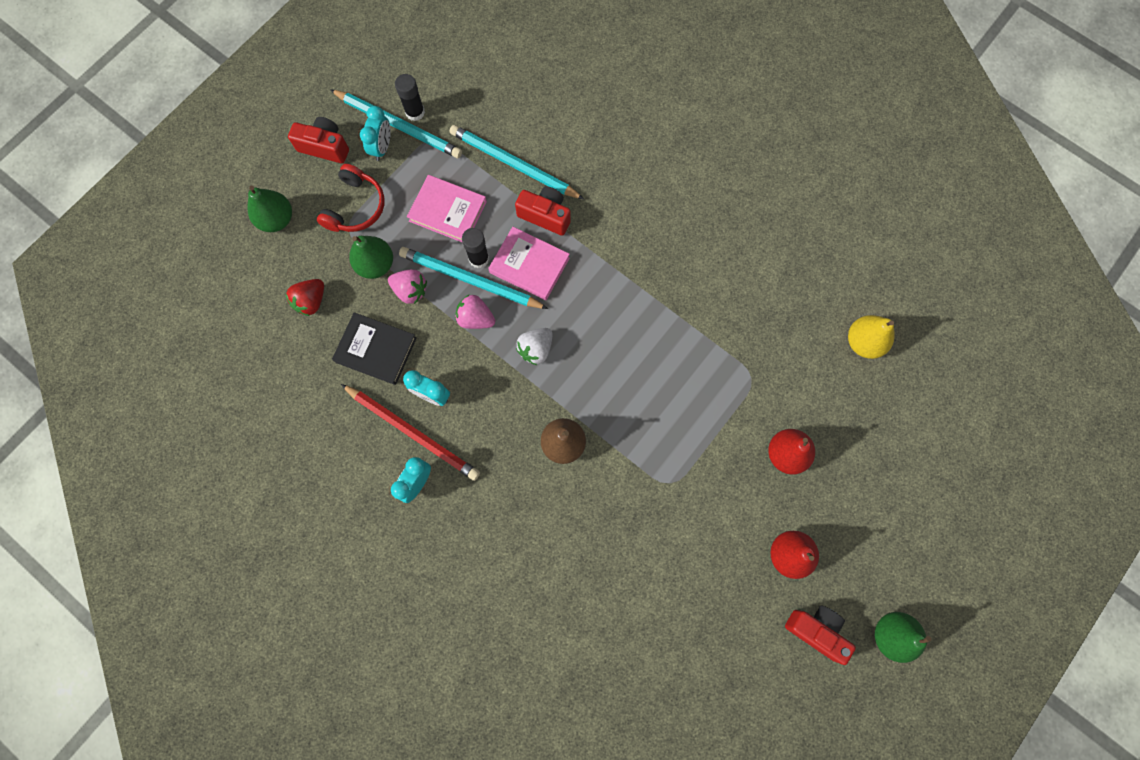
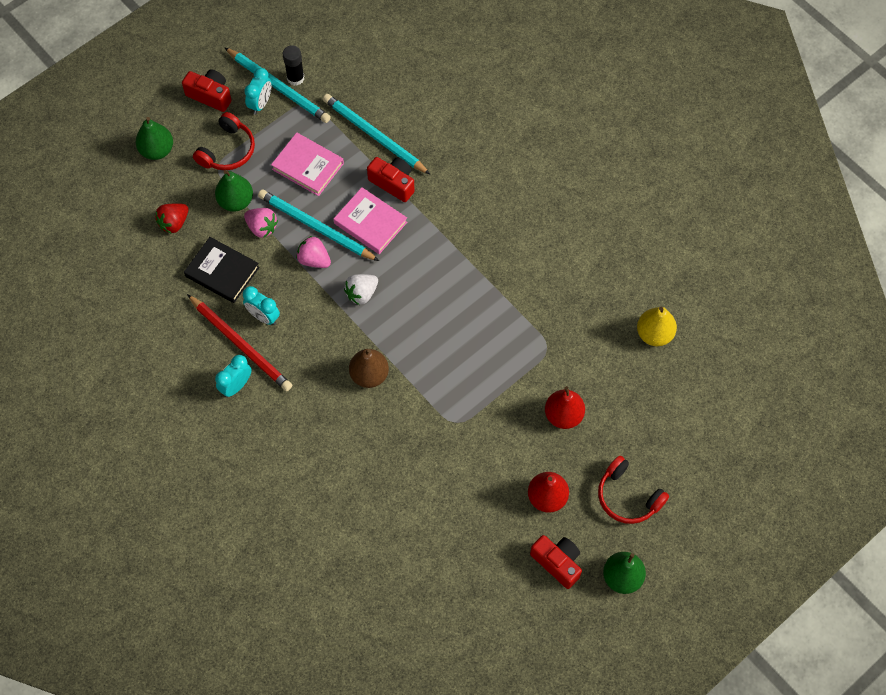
camera: 10 degrees right, 10 degrees down
(479, 259) = (327, 210): black glue stick -> none
(876, 537) = (627, 497): none -> red headphones

